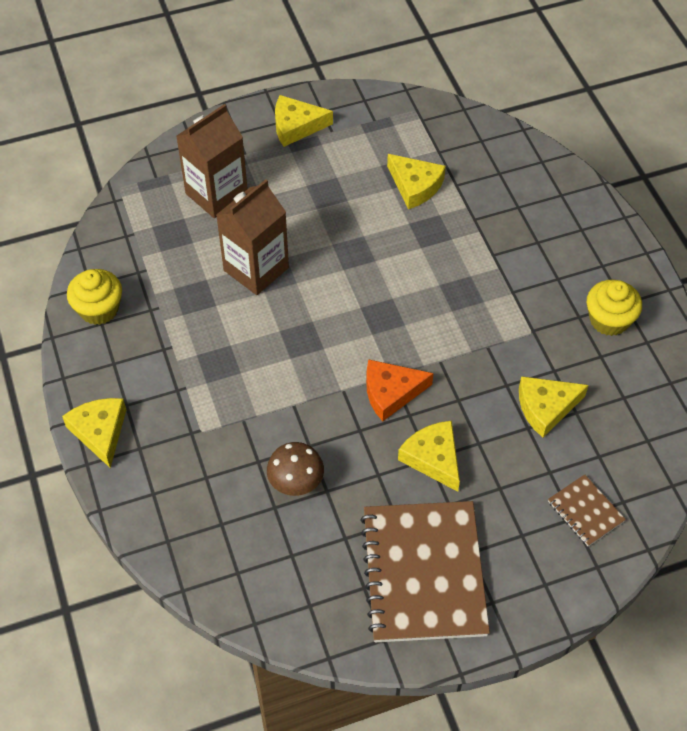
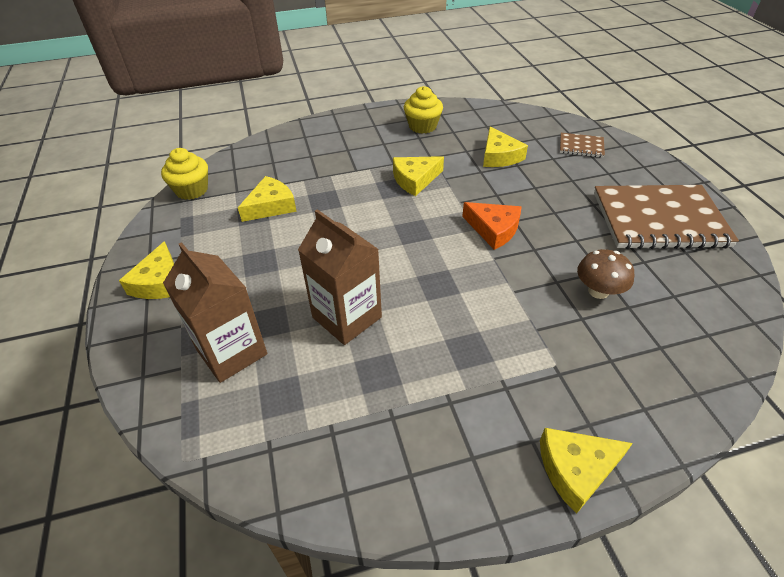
camera: 85 degrees left, 10 degrees down
(99, 309) = (387, 479): yellow cupcake -> yellow cupcake (192, 190)
(391, 392) = (494, 229): orange cheese -> orange cheese turned 45 degrees counterclockwise
(433, 458) = (554, 210): yellow cheese -> yellow cheese (415, 180)
(585, 511) = (581, 146): brown notebook -> brown notebook turned 45 degrees clockwise

